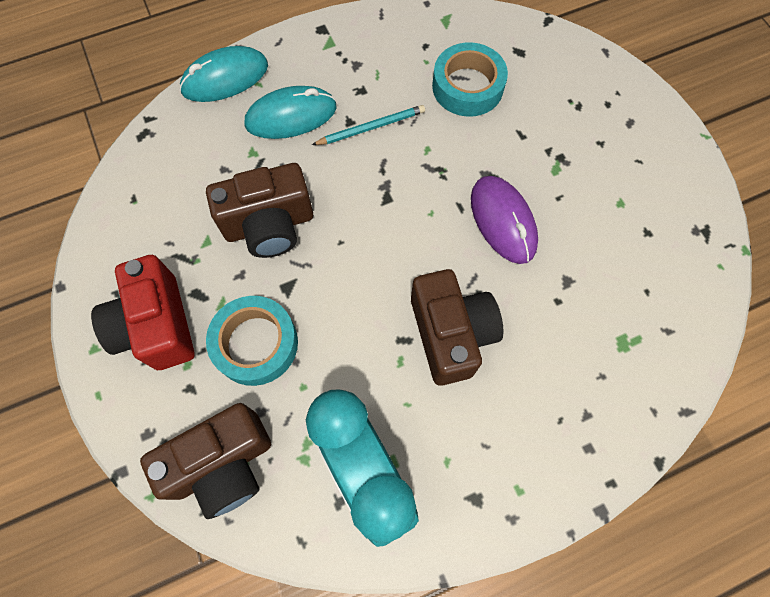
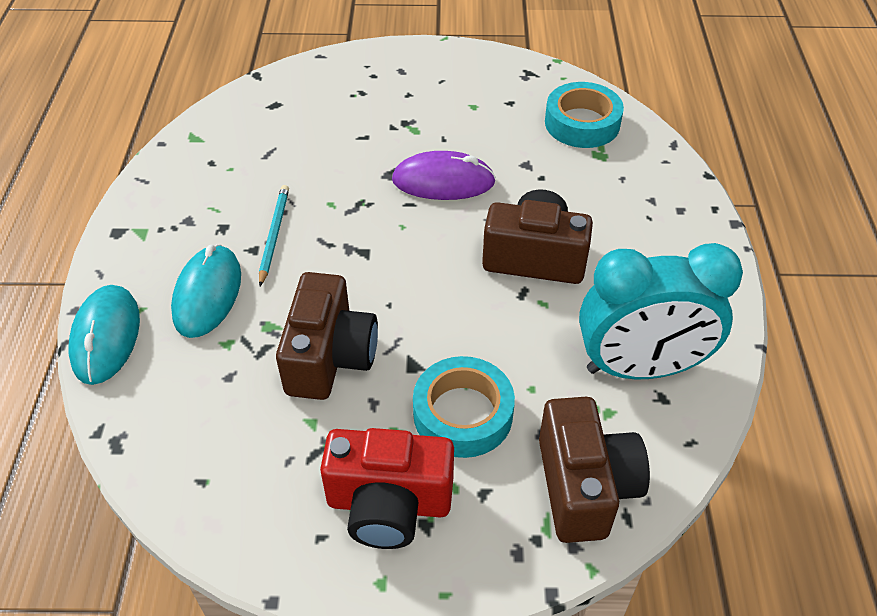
camera: 65 degrees left, 20 degrees down
(467, 86) = (284, 151): turquoise tape -> turquoise tape (582, 123)

